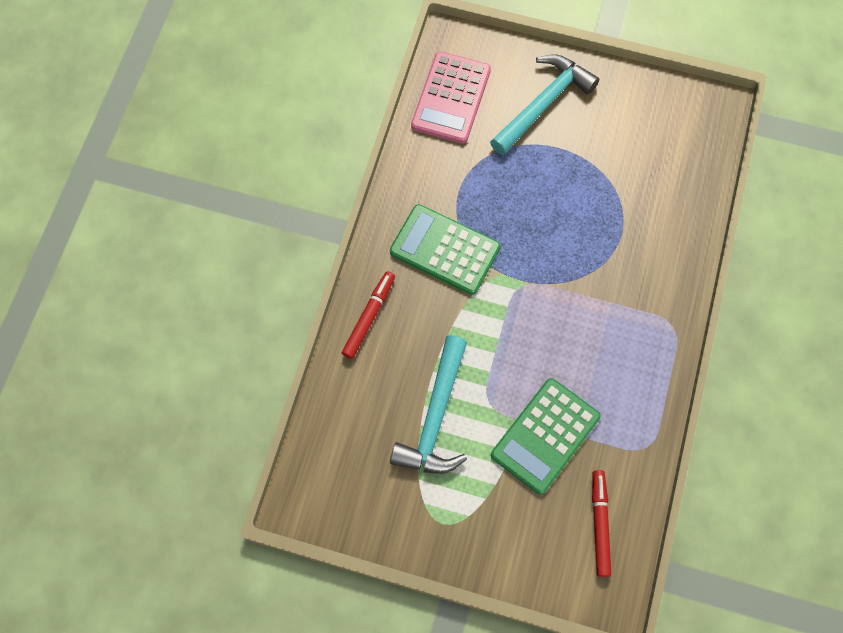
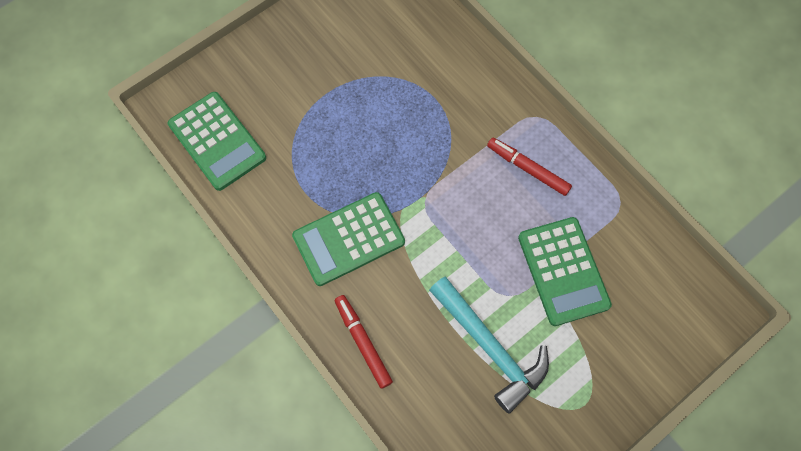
camera: 55 degrees left, 0 degrees up
(451, 98) = (217, 141): pink calculator -> green calculator
(543, 104) = (281, 77): turquoise hammer -> none
(599, 524) = (661, 280): red marker -> red marker (527, 169)

